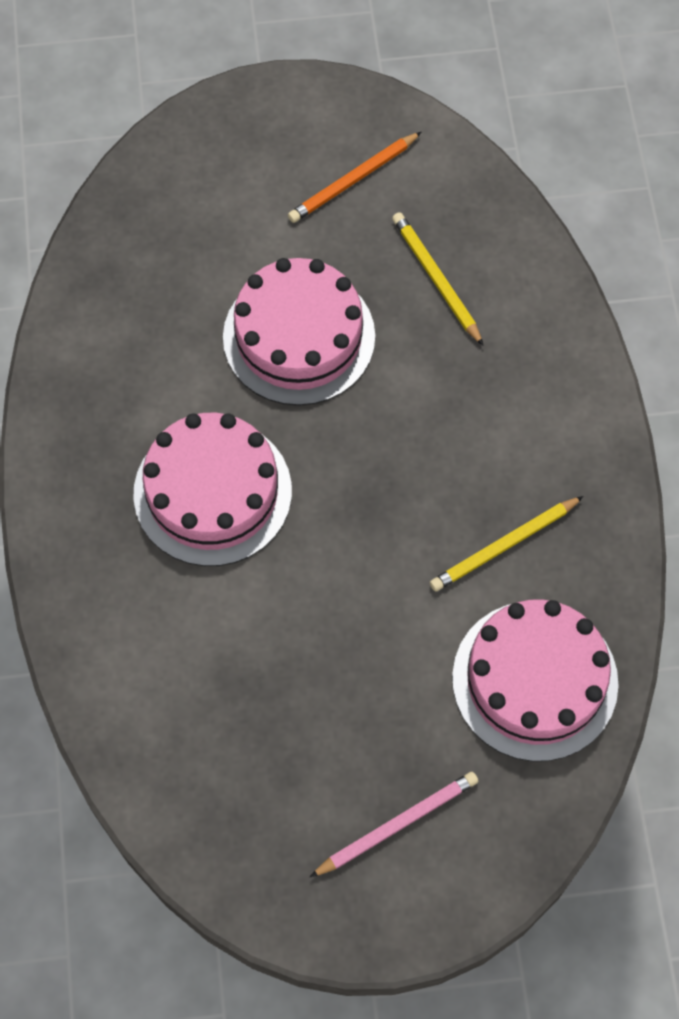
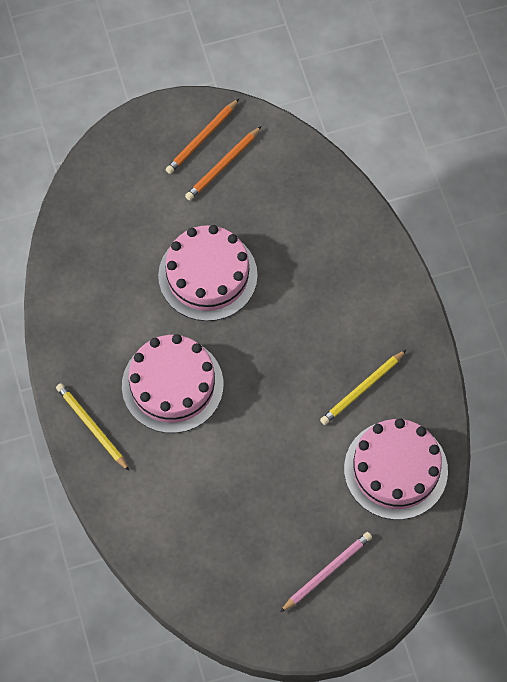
camera: 10 degrees left, 0 degrees up
(329, 136) = (202, 138): none -> orange pencil
(436, 279) = (289, 223): yellow pencil -> yellow pencil (92, 427)

